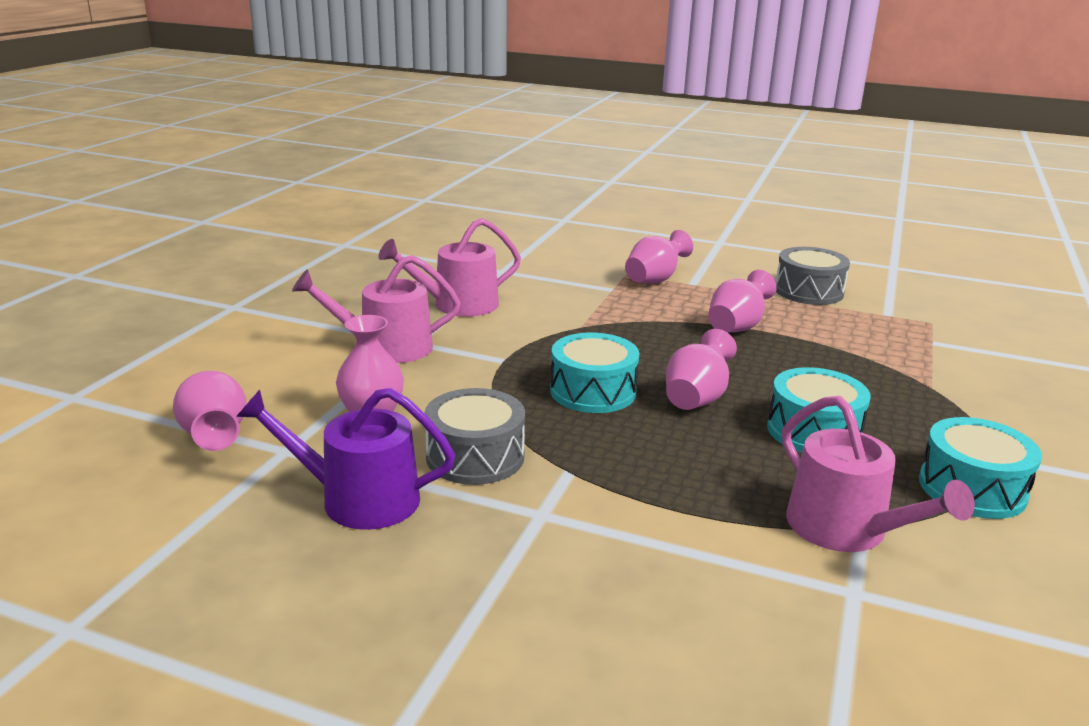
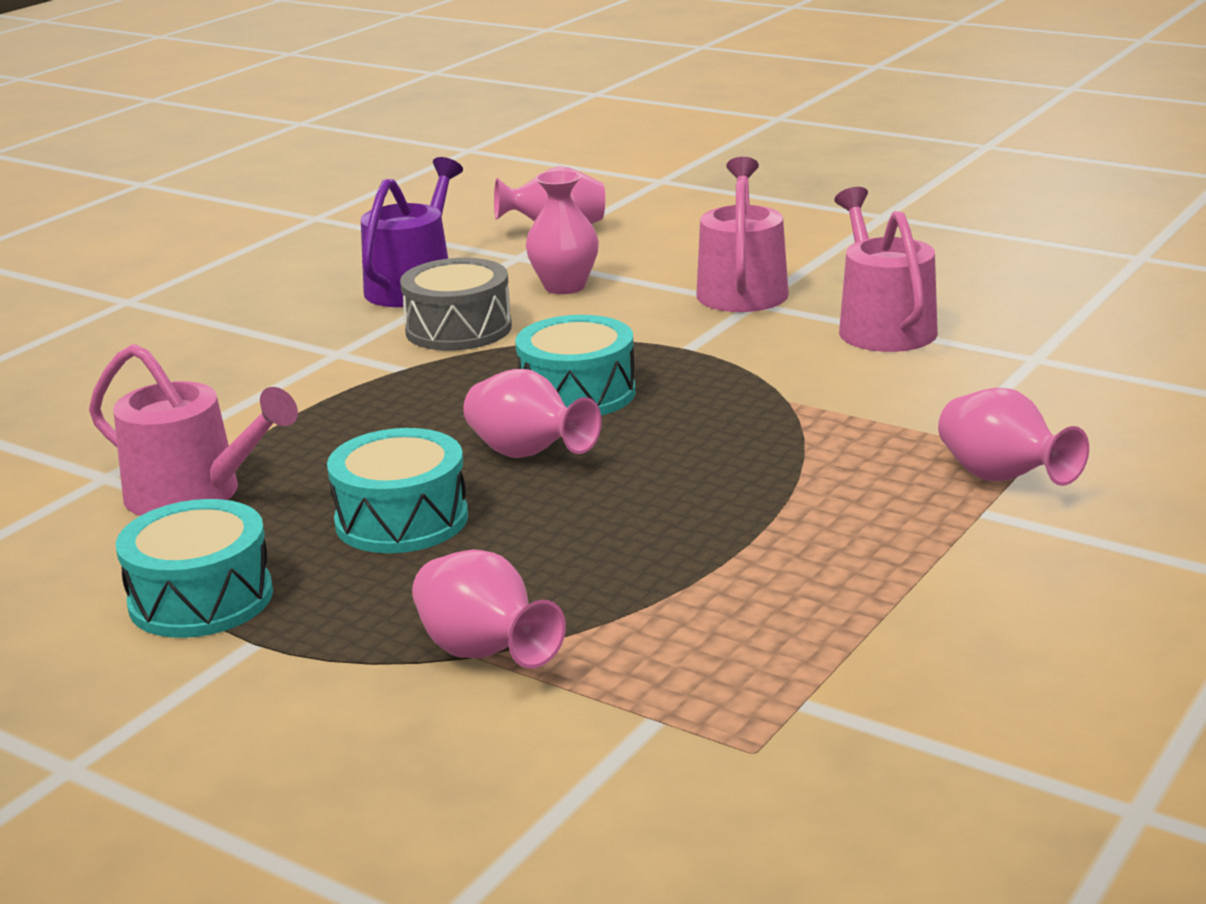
camera: 105 degrees right, 0 degrees up
(737, 327) = (766, 523): pink vase -> pink vase (484, 653)
(808, 291) = (945, 635): grey drum -> none
(846, 529) = (194, 494): pink watering can -> pink watering can turned 135 degrees counterclockwise

